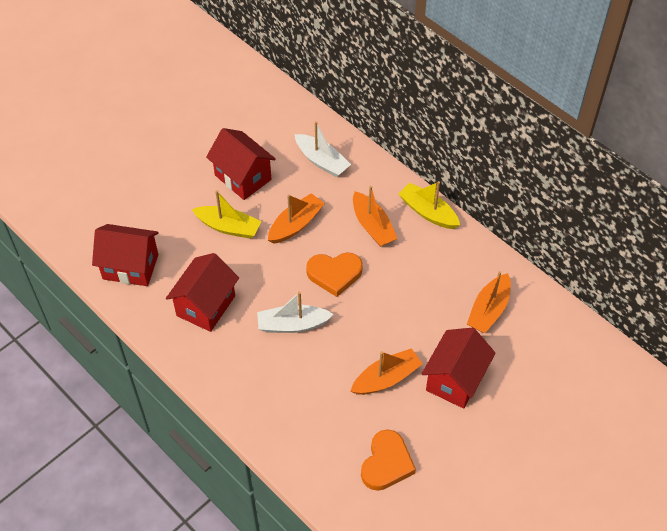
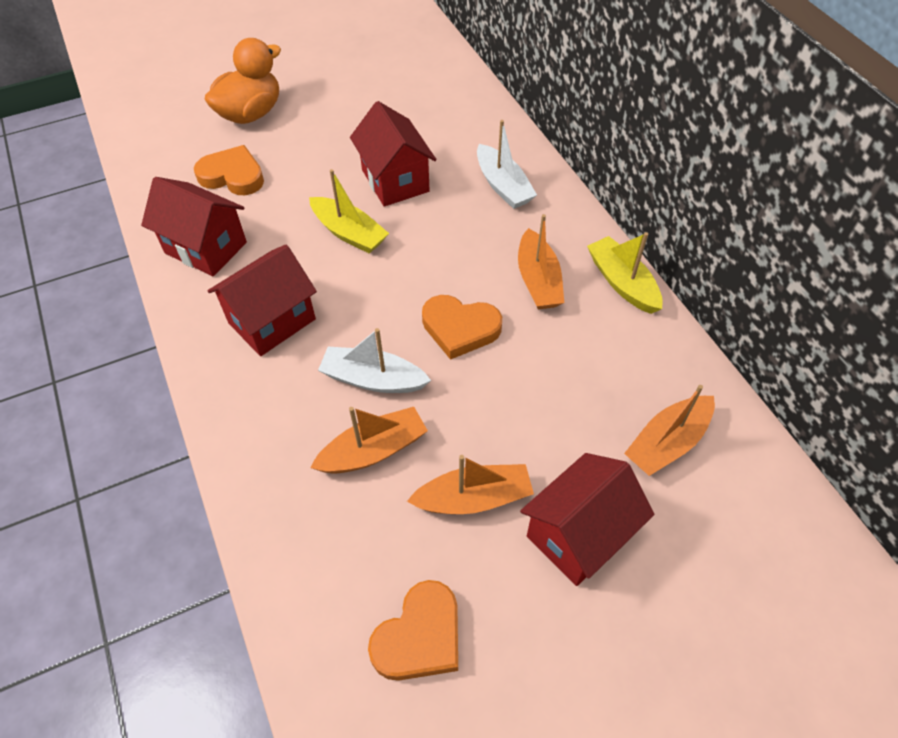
camera: 20 degrees right, 0 degrees up
(106, 150) = (251, 114): none -> orange duck
(120, 205) = (232, 176): none -> orange heart
(296, 224) = (436, 252): orange boat -> orange boat (374, 450)

